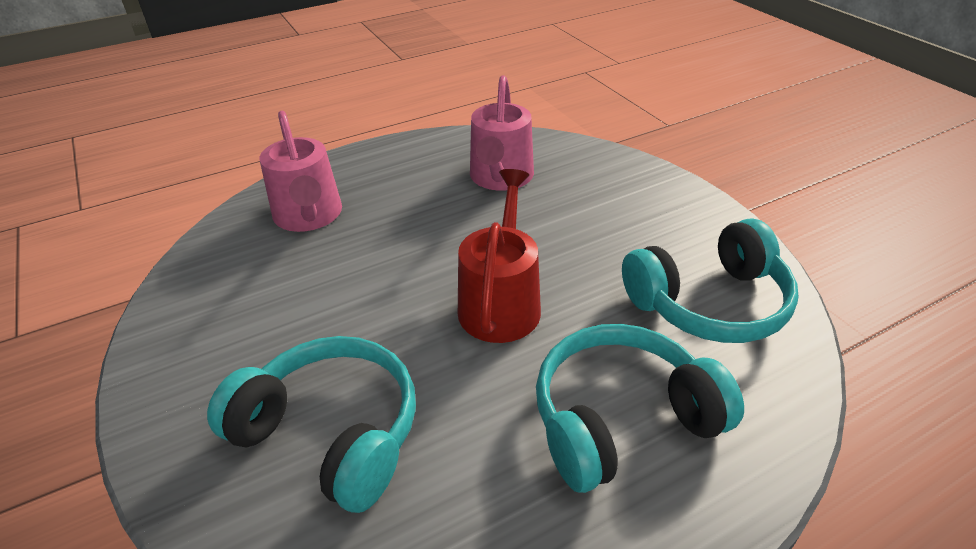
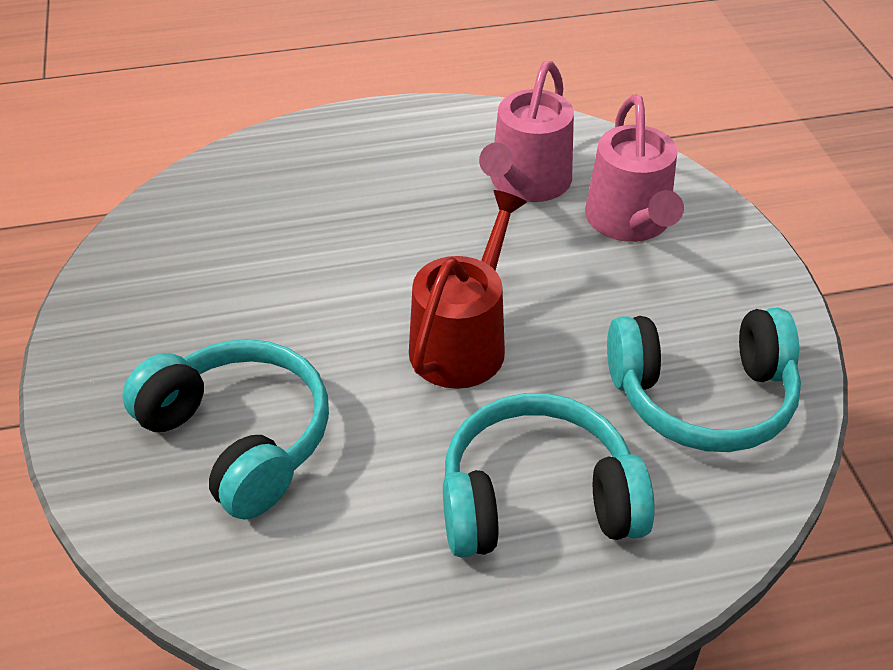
camera: 15 degrees right, 5 degrees up
(309, 216) = (286, 188): pink watering can -> pink watering can (630, 222)

